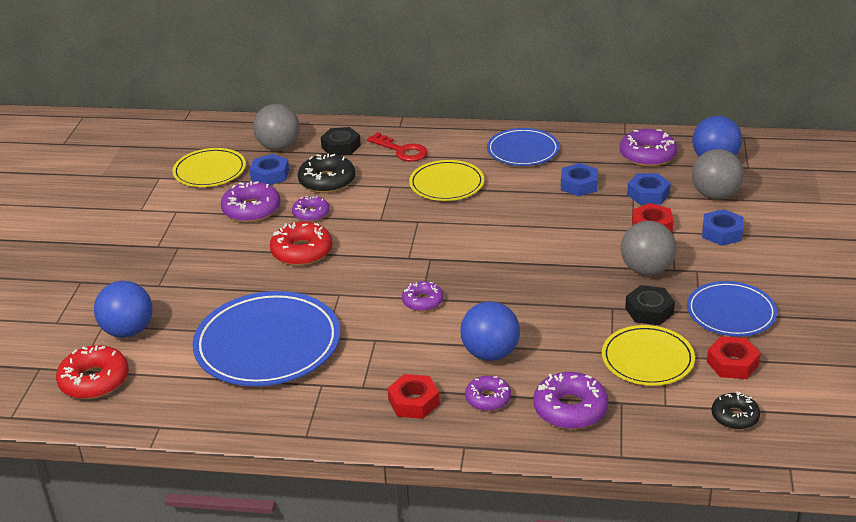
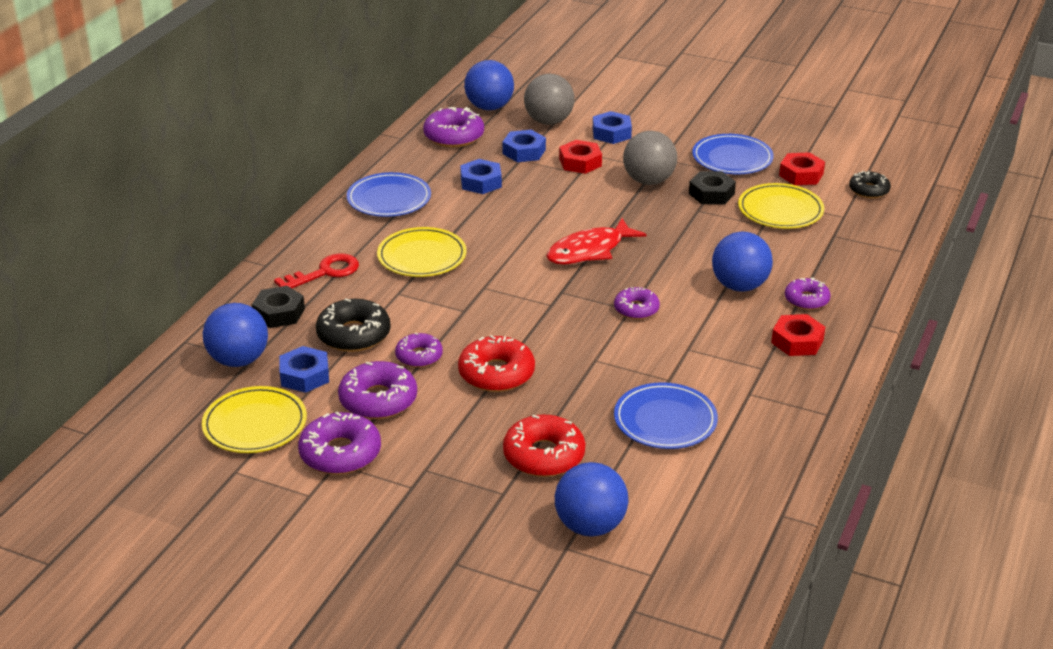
camera: 75 degrees left, 0 degrees up
(94, 380) = (679, 561): red donut -> red donut (544, 455)
(267, 344) = (665, 420): blue plate -> blue plate, size x0.61
(278, 147) = (238, 360): grey ball -> blue ball
(502, 260) = (589, 251): none -> red fish
(570, 409) = (835, 261): purple donut -> purple donut (340, 453)

